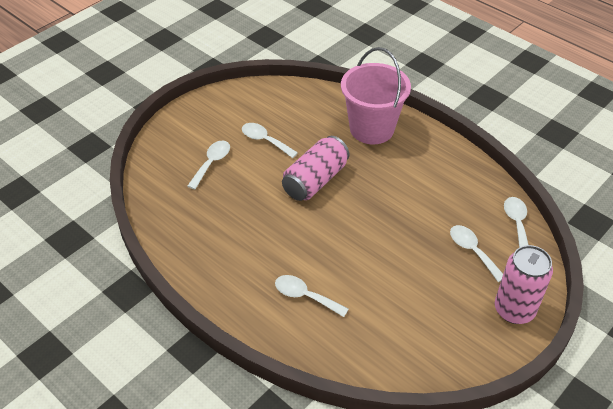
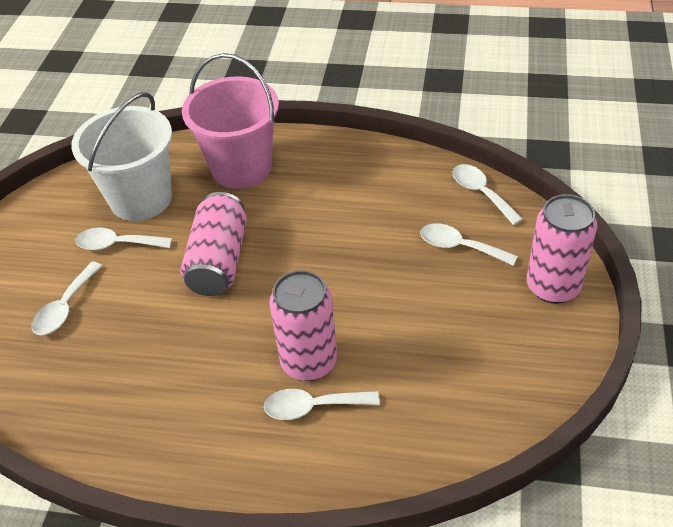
camera: 30 degrees left, 0 degrees up
(212, 163) = (65, 307): white spoon -> white spoon turned 150 degrees counterclockwise
(297, 119) = (141, 199): none -> white bucket
(322, 269) = (309, 362): none -> pink can

